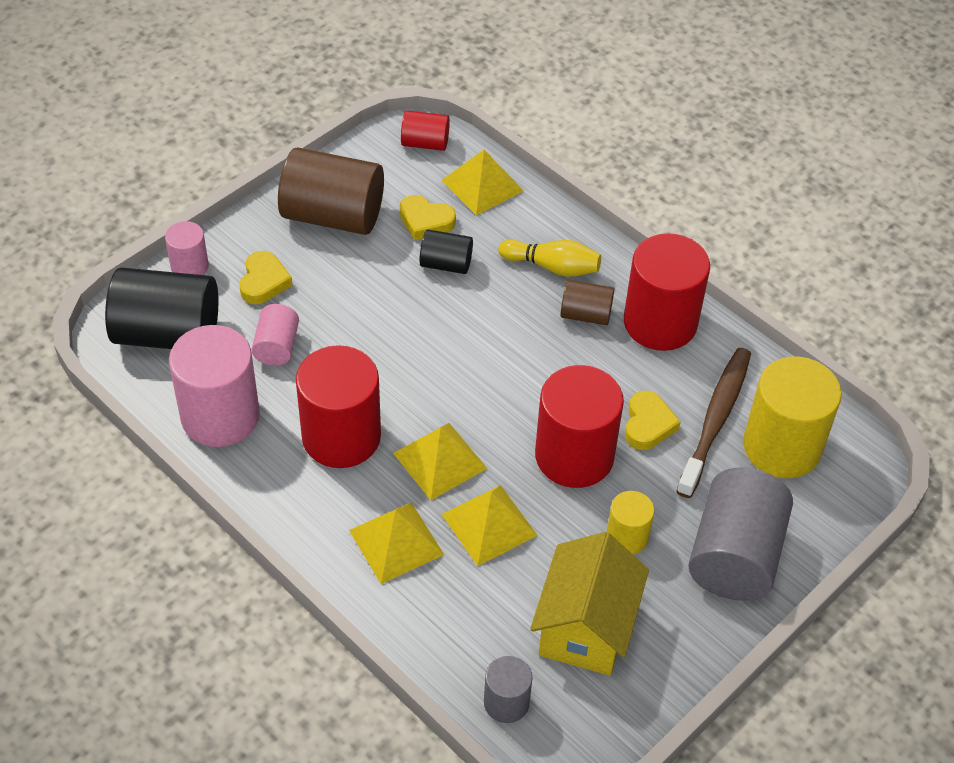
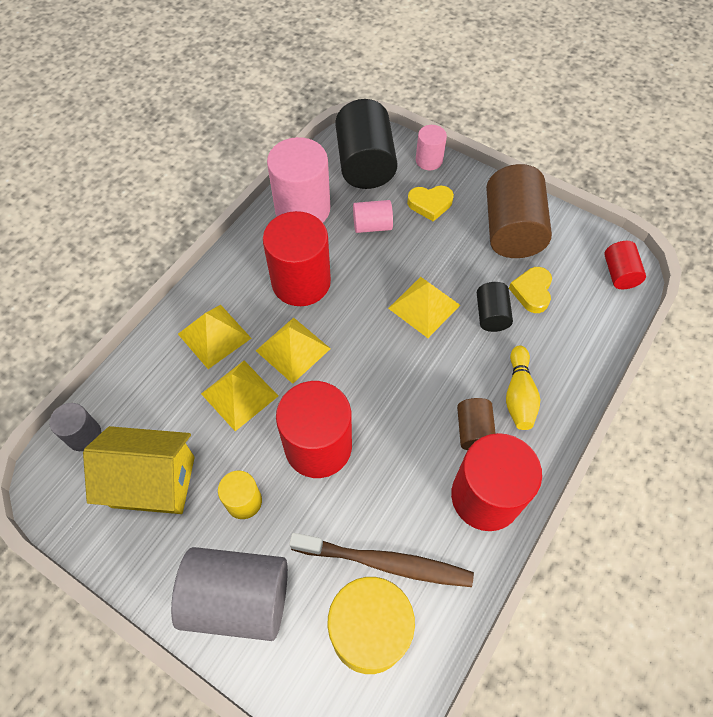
camera: 80 degrees right, 10 degrees up
(482, 185) = (590, 324): yellow pyramid -> yellow pyramid (424, 306)
(648, 424) = (365, 502): yellow heart -> none

